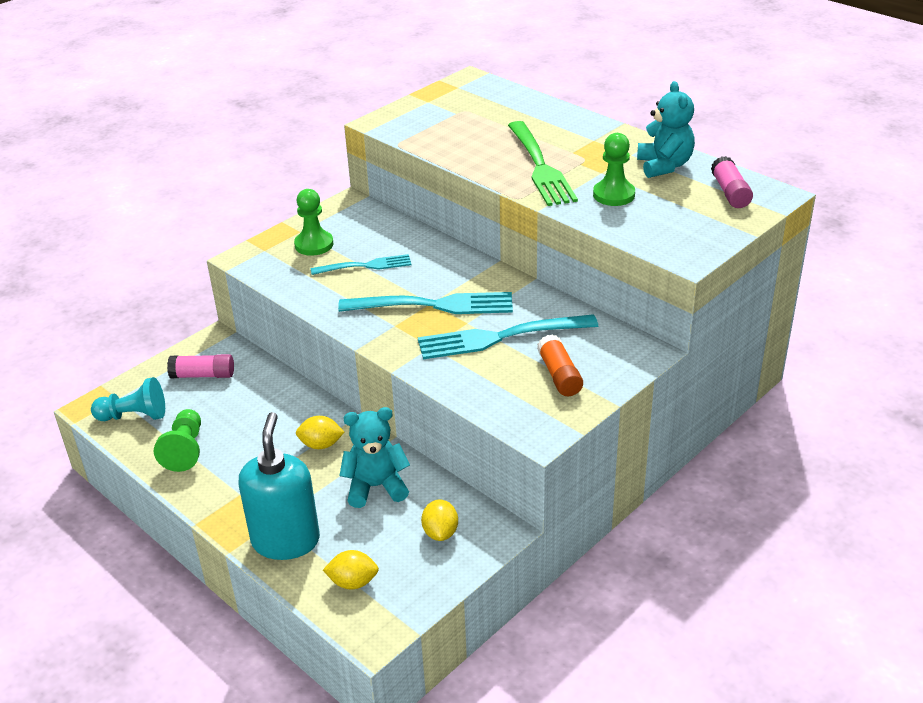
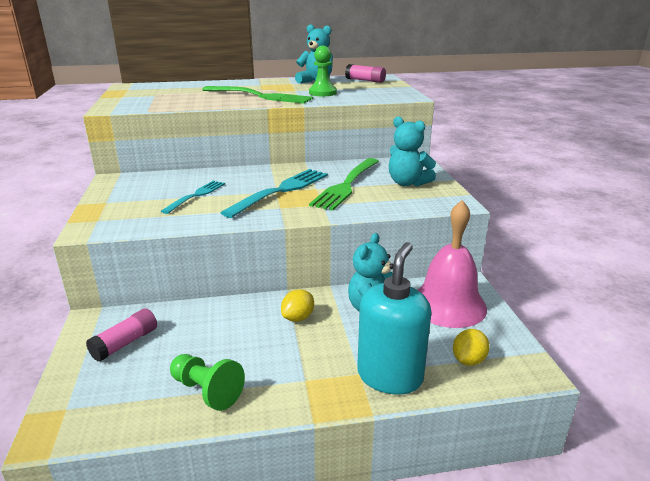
camera: 55 degrees left, 10 degrees down
(134, 416) = (110, 406): turquoise pawn -> none
(286, 540) = (390, 376): turquoise soap dispenser -> turquoise soap dispenser turned 75 degrees clockwise
(314, 244) = (133, 202): green pawn -> none
(440, 532) = (448, 304): yellow lemon -> pink bell
(501, 337) = (347, 185): turquoise fork -> green fork
(559, 375) = (407, 183): orange glue stick -> turquoise teddy bear

